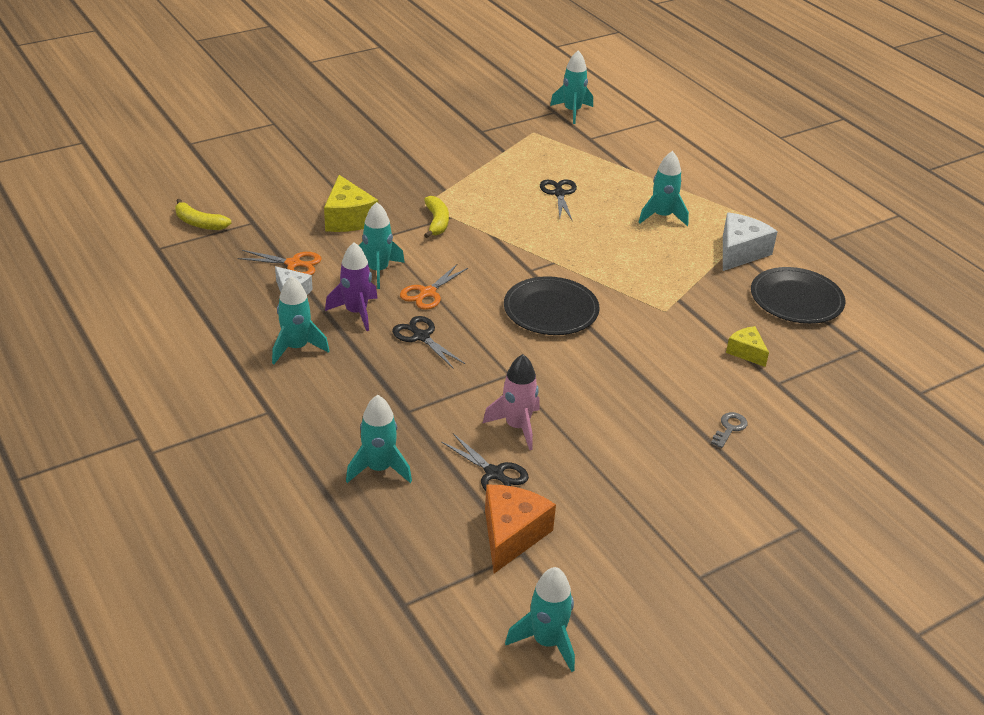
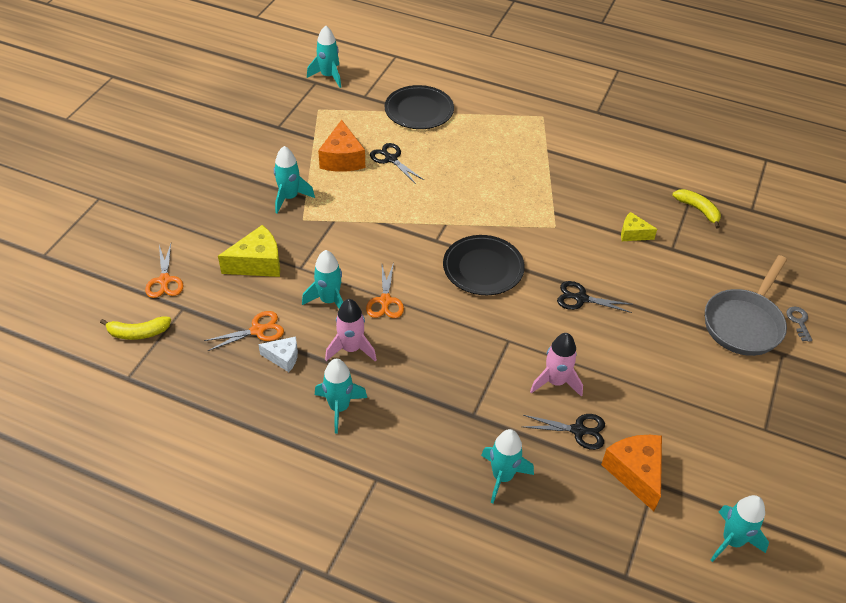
camera: 35 degrees left, 10 degrees up
(260, 198) = (164, 281): none -> orange scissors
(348, 219) = (257, 263): yellow cheese -> yellow cheese turned 60 degrees counterclockwise
(356, 312) = (351, 349): purple rocket -> pink rocket
(421, 336) = (418, 343): black scissors -> black scissors (580, 298)
(437, 222) = (328, 231): yellow banana -> yellow banana (698, 210)
(512, 176) = (342, 159): none -> orange cheese
(662, 216) = (478, 145): turquoise rocket -> turquoise rocket (289, 198)
(729, 428) = (678, 301): grey key -> grey key (798, 321)
(740, 252) = (555, 151): white cheese -> none
(787, 481) = (744, 323): none -> grey pan
(796, 299) = (622, 173): black plate -> black plate (419, 110)

